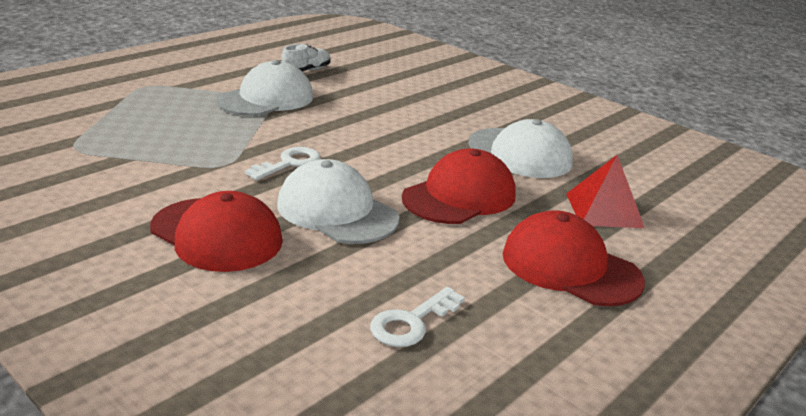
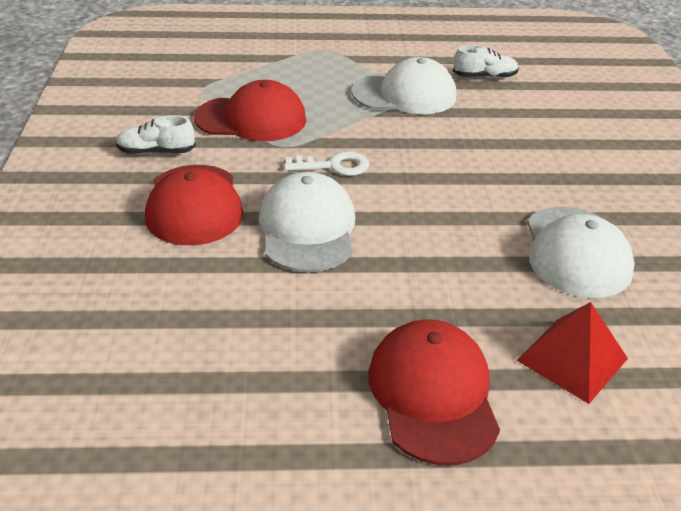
camera: 45 degrees right, 10 degrees up
(110, 211) = (156, 152): none -> white shoe
(411, 322) = (219, 356): white key -> none
(459, 196) = (437, 267): red cap -> red cap (251, 119)

